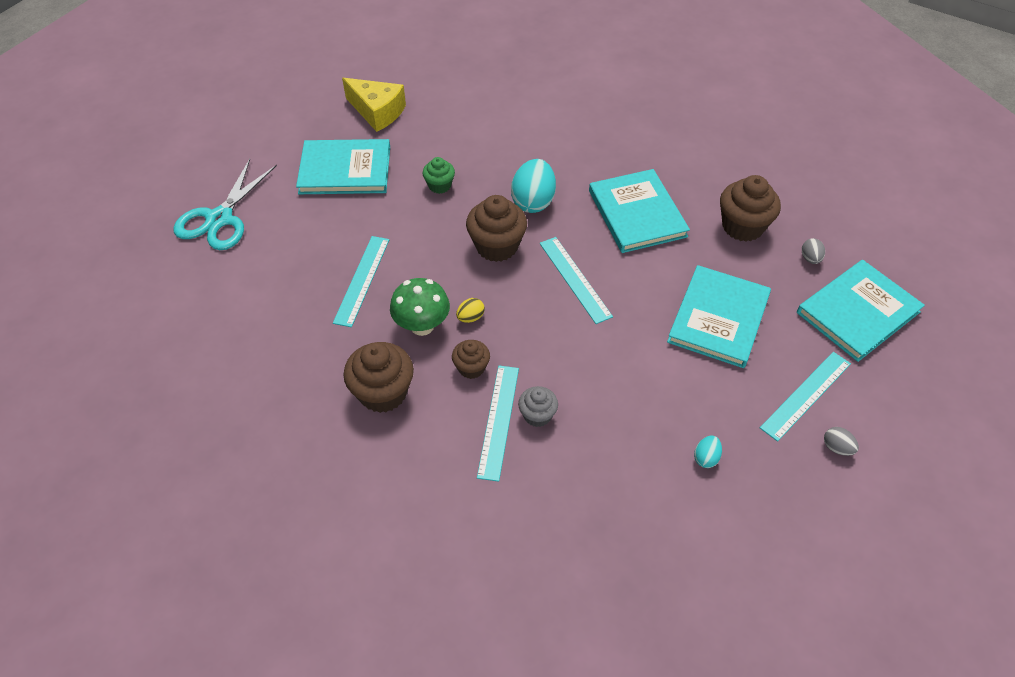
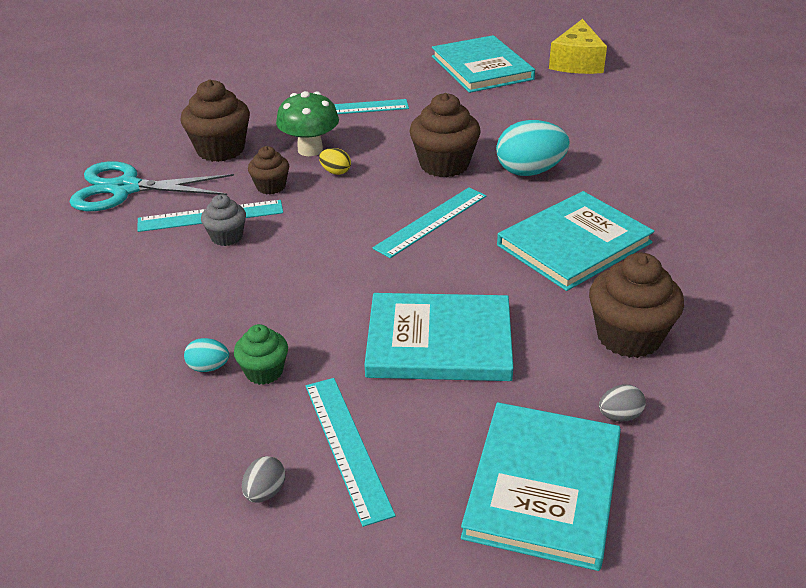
camera: 70 degrees right, 15 degrees down
(219, 219) = (376, 35): turquoise scissors -> turquoise scissors (126, 188)
(439, 185) = (504, 115): green cupcake -> green cupcake (264, 371)
(806, 395) = (347, 447): turquoise ruler -> turquoise ruler turned 45 degrees clockwise
(858, 312) = (543, 487): turquoise book -> turquoise book turned 75 degrees clockwise

